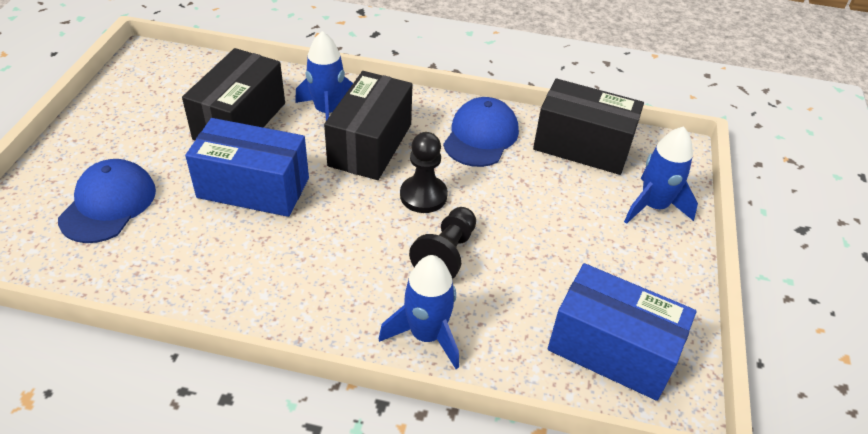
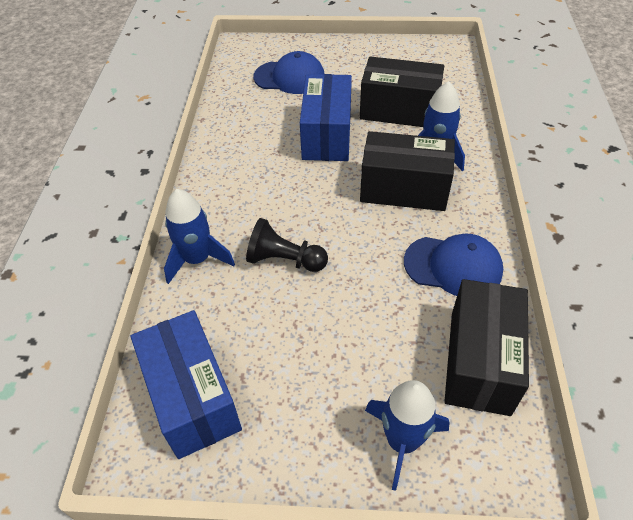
camera: 85 degrees right, 5 degrees up
(423, 196) = (351, 234): black pawn -> none
(612, 350) = (192, 397): blue box -> blue box turned 45 degrees counterclockwise

